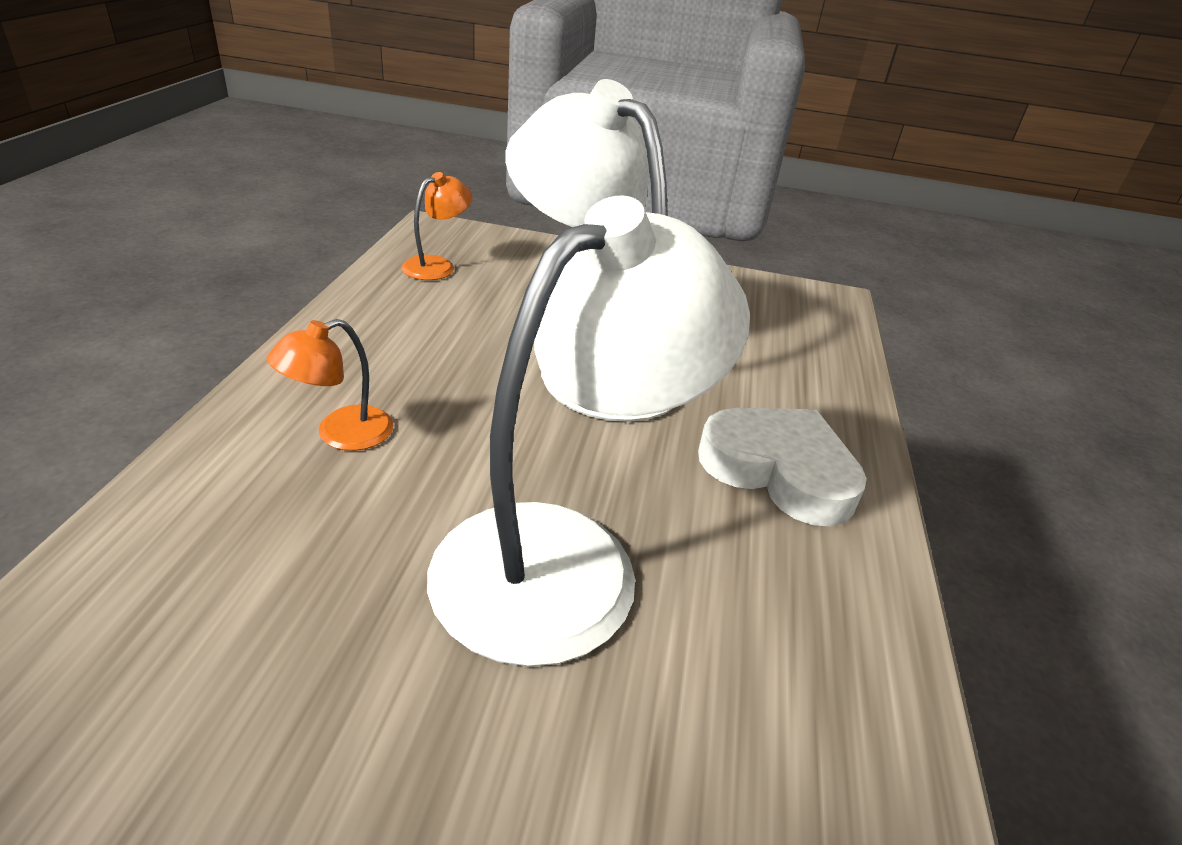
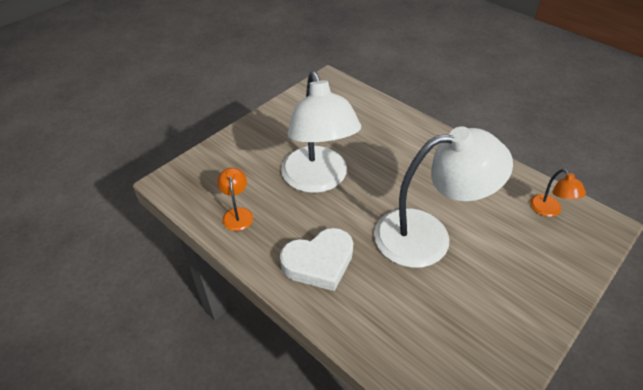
camera: 125 degrees right, 10 degrees up
(340, 434) = (406, 147): orange lamp -> orange lamp (237, 214)

